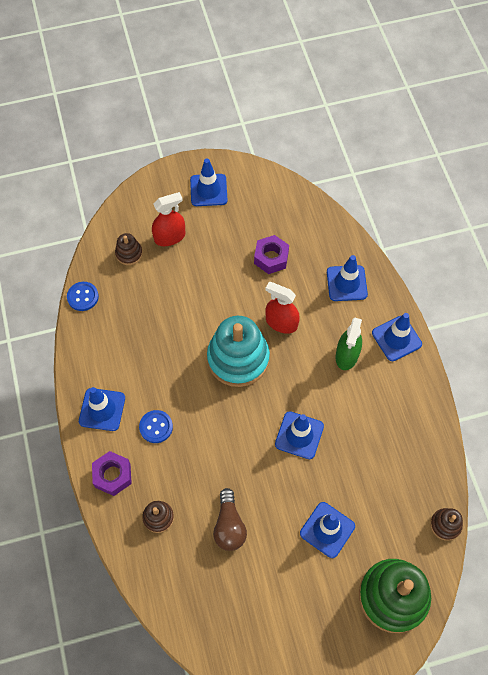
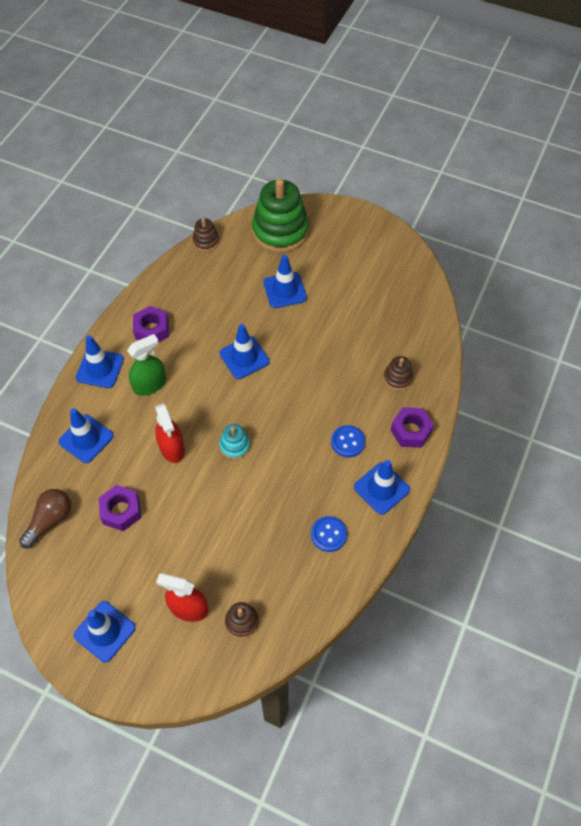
camera: 140 degrees left, 5 degrees down
(83, 297) = (321, 609): blue button -> blue button (329, 534)
(229, 526) = (350, 338): brown light bulb -> brown light bulb (50, 520)
(238, 358) = (235, 446): turquoise stacking toy -> turquoise stacking toy, size x0.46
(394, 400) = (152, 330): none -> purple nut

